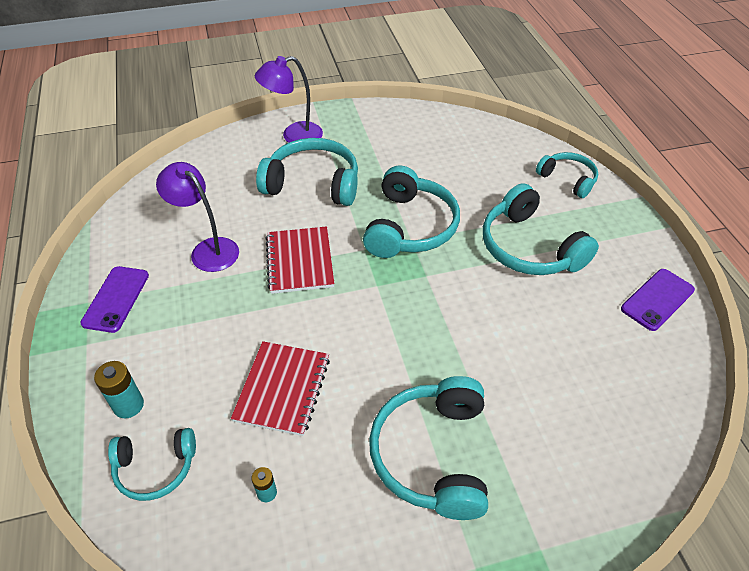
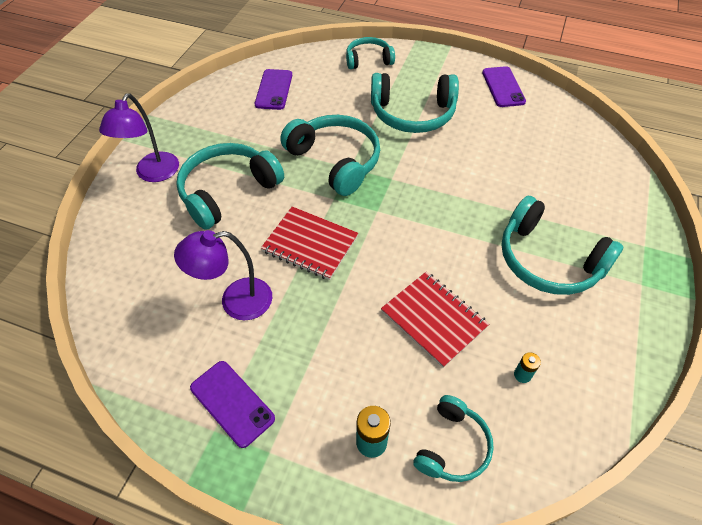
camera: 55 degrees left, 5 degrees up
(455, 144) = (274, 89): none -> purple phone

